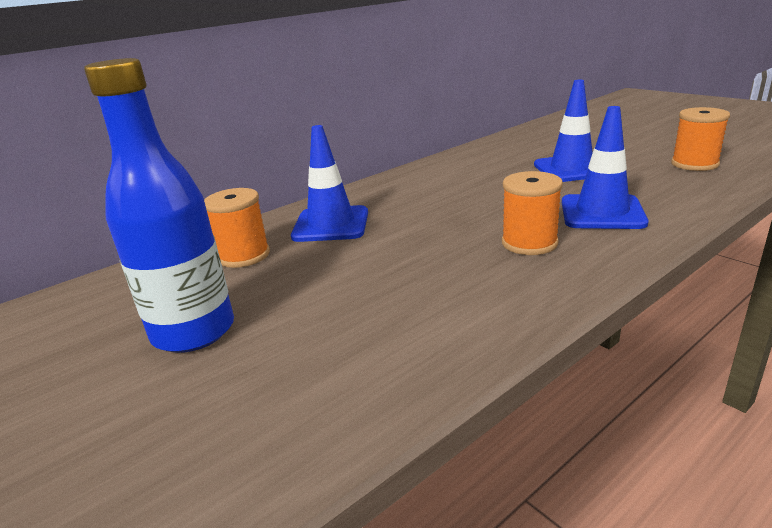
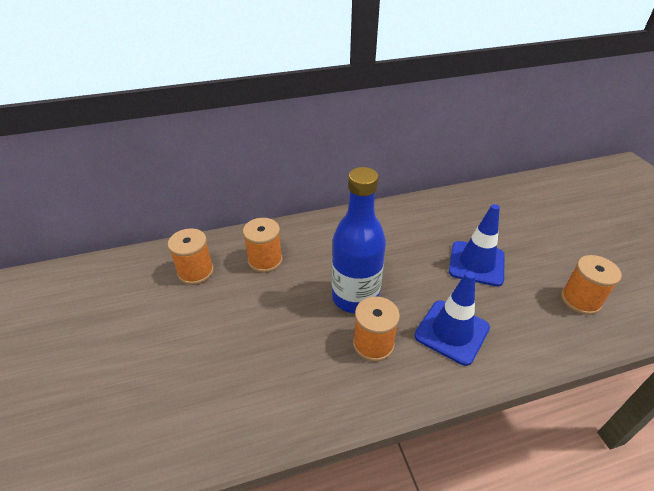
camera: 20 degrees right, 15 degrees up
(194, 332) = (130, 338): blue bottle -> blue bottle (355, 297)
(331, 224) = (265, 260): blue traffic cone -> orange spool

